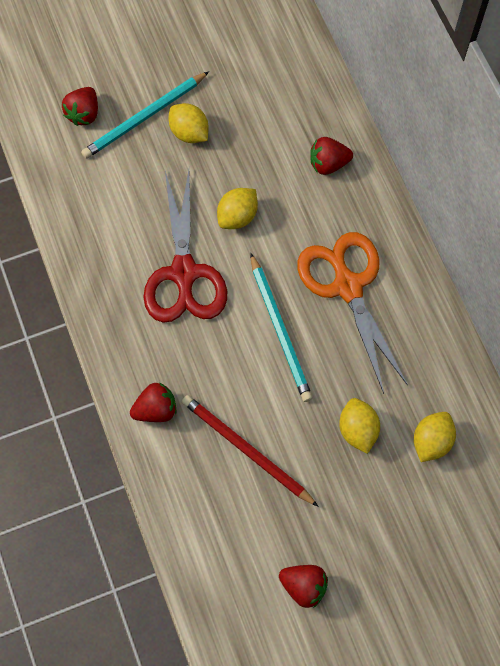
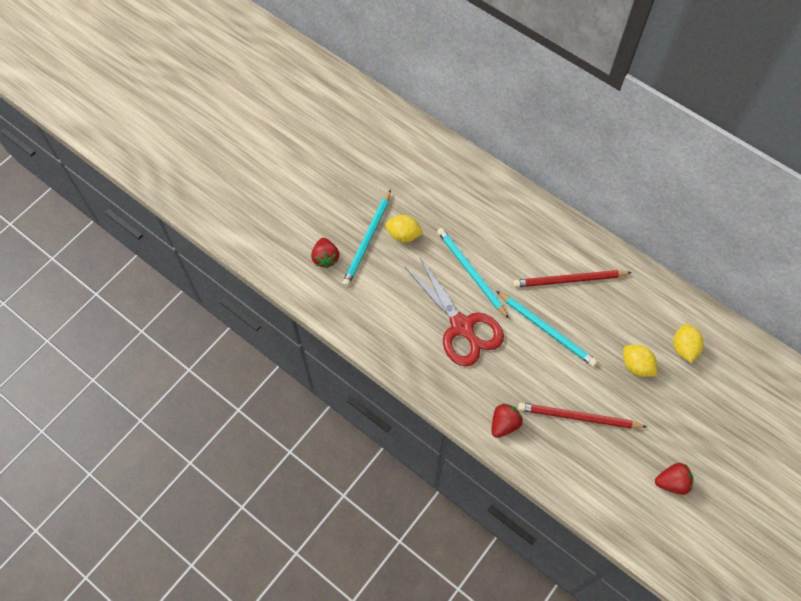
camera: 30 degrees left, 5 degrees down
(237, 216) = (471, 272): yellow lemon -> turquoise pencil
(328, 164) = (504, 210): red strawberry -> none
(348, 286) = (569, 280): orange scissors -> red pencil

